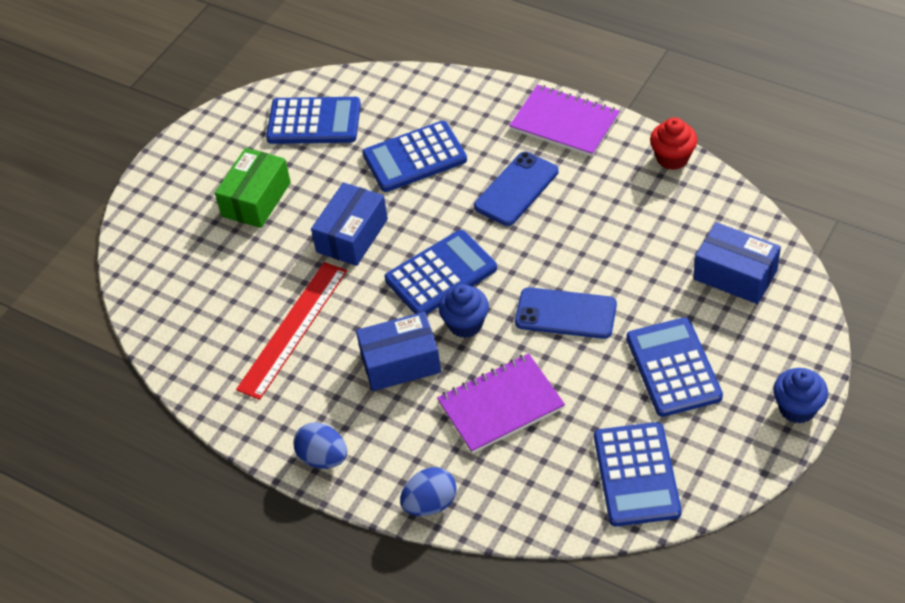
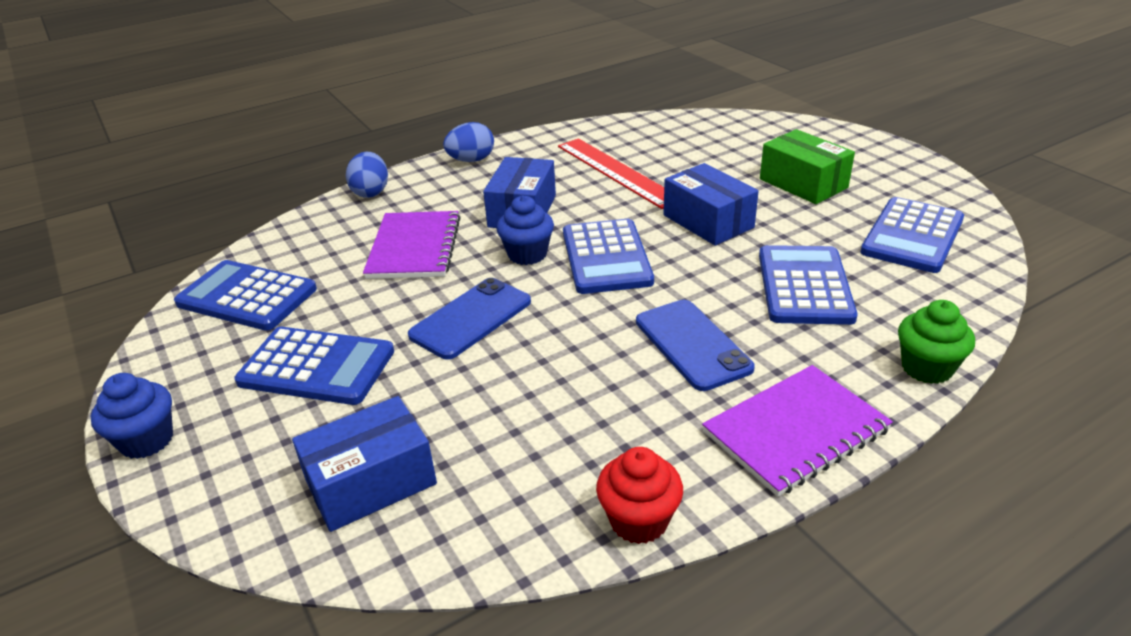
camera: 115 degrees right, 15 degrees down
(471, 87) = (927, 368): none -> green cupcake

